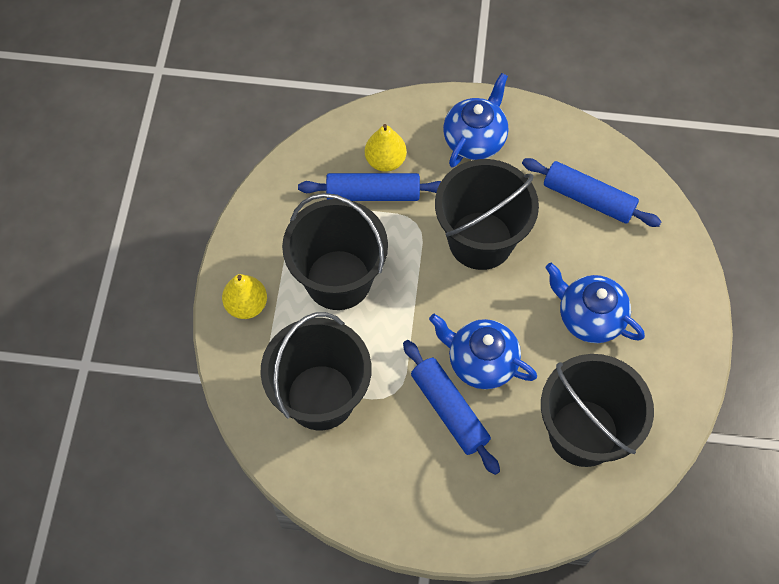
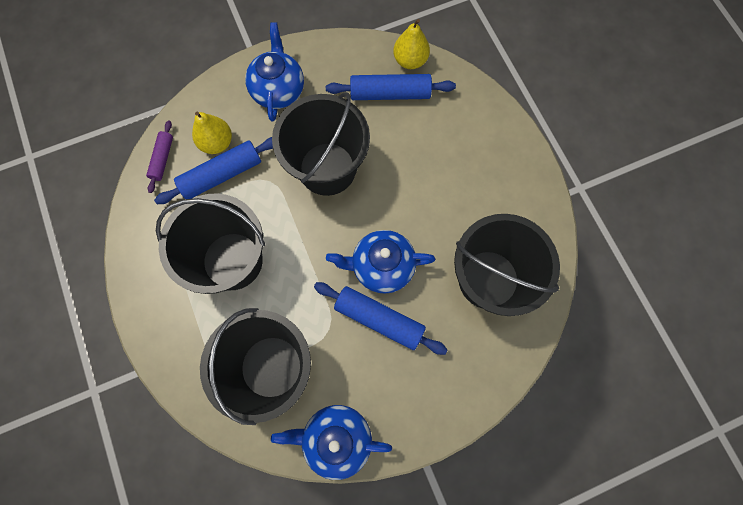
camera: 30 degrees left, 10 degrees up
(246, 305) = (168, 323): yellow pear -> yellow pear (410, 61)
(325, 150) = (163, 159): none -> purple rolling pin
(589, 317) = (442, 186): blue teapot -> blue teapot (336, 438)

